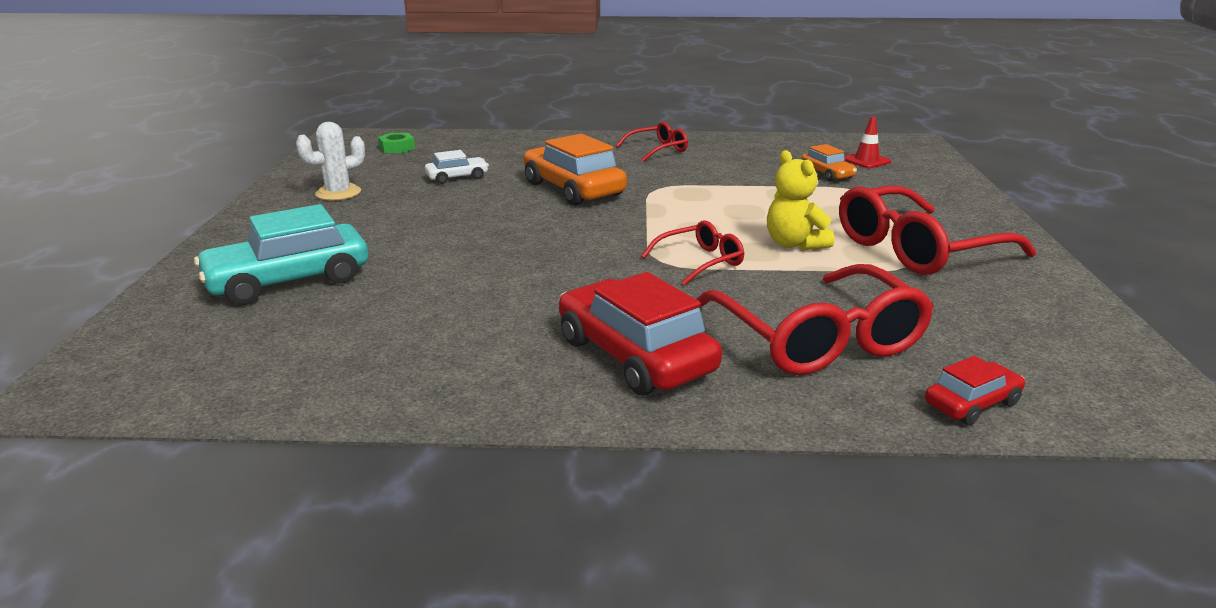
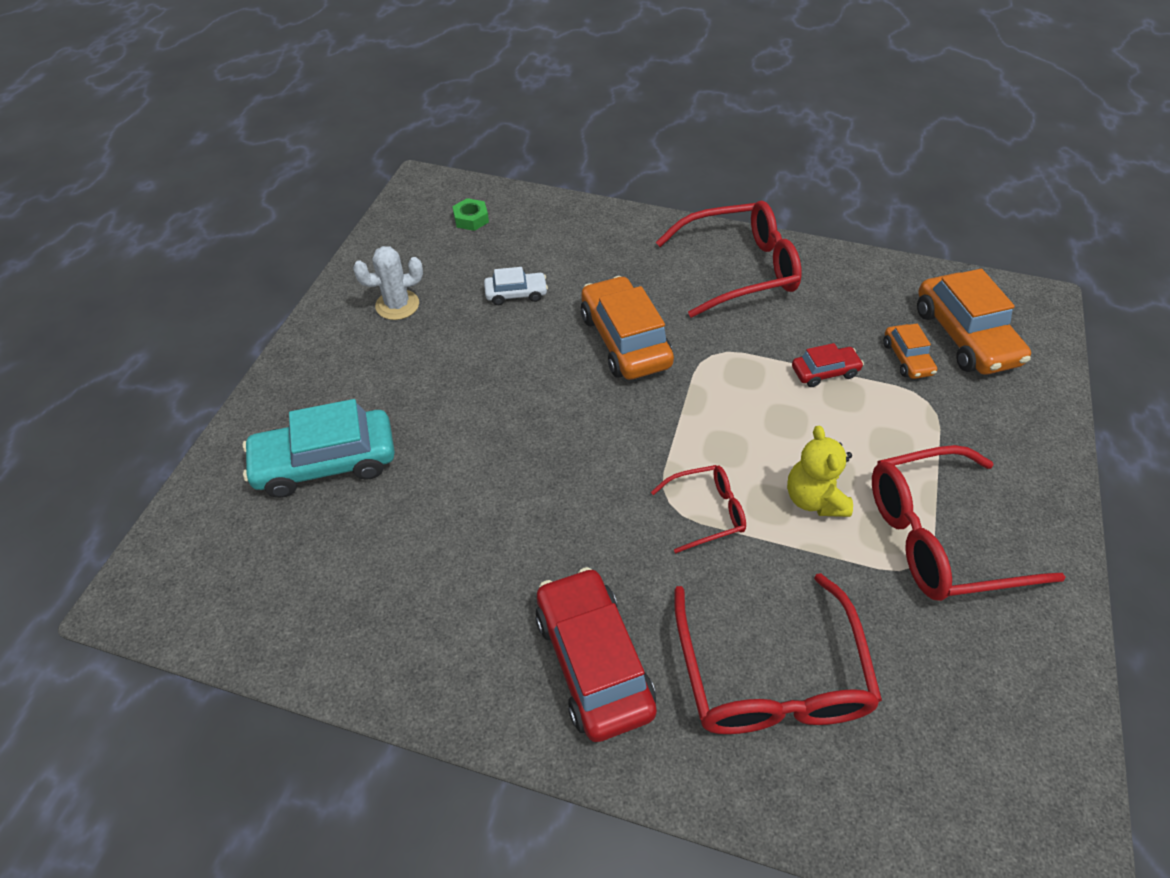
camera: 15 degrees right, 25 degrees up
(657, 150) = (738, 269): red glasses -> red glasses, size x1.92
(866, 160) = (964, 336): red traffic cone -> orange car
(972, 403) = (871, 818): red car -> red car (824, 372)

